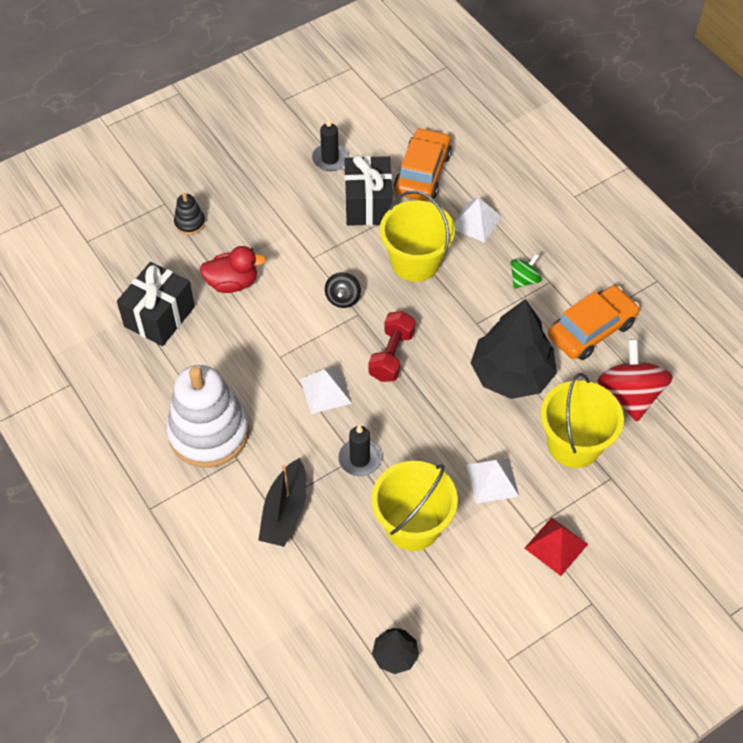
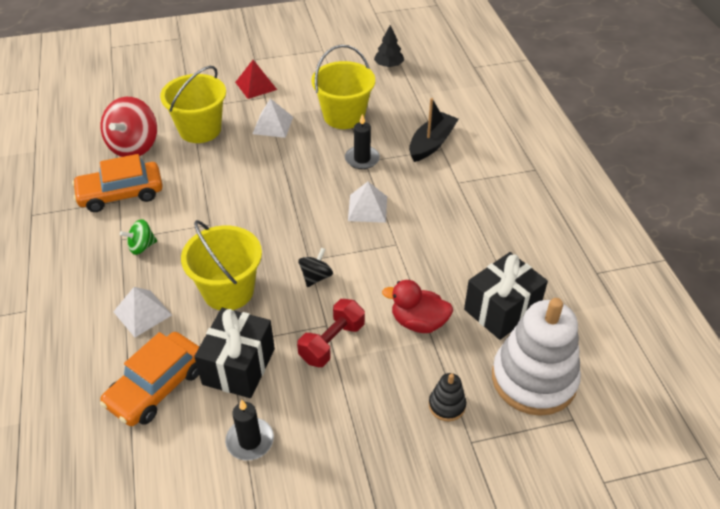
camera: 160 degrees left, 10 degrees down
(209, 433) = (476, 204): white stacking toy -> white stacking toy (534, 379)
(391, 355) = (298, 219): red dumbbell -> red dumbbell (332, 342)
(512, 374) = (210, 181): black tree -> none

